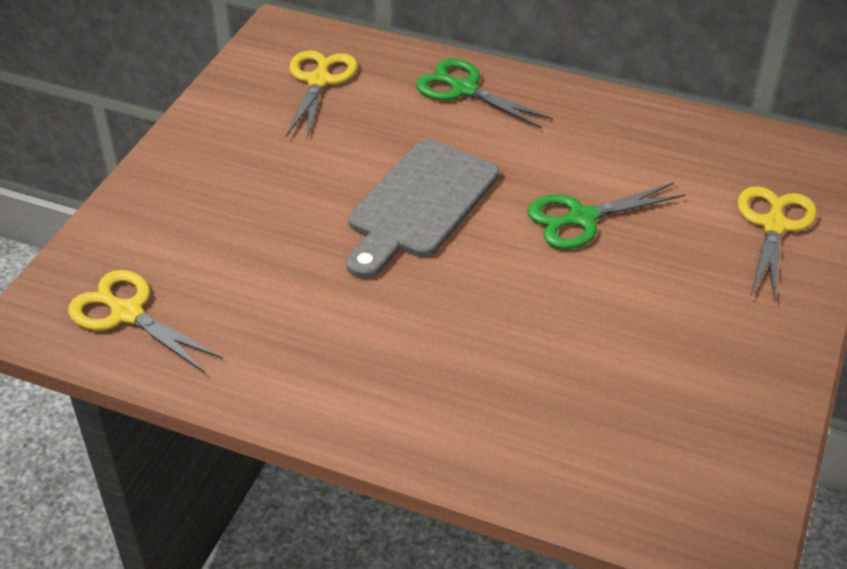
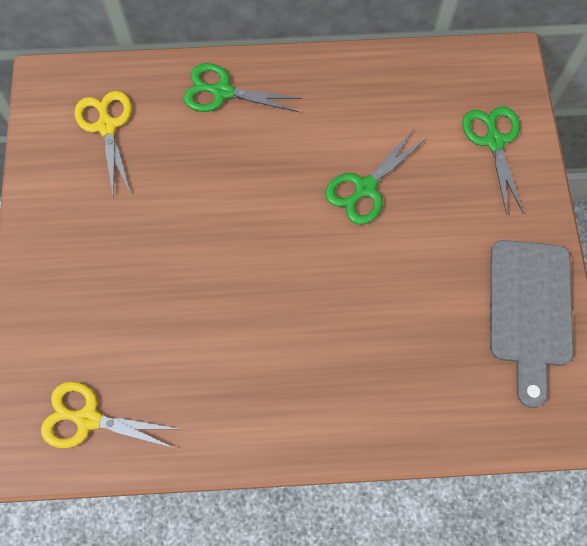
camera: 25 degrees left, 25 degrees up
(419, 204) = (246, 222): grey cutting board -> grey cutting board (529, 310)
(773, 225) = (494, 141): yellow scissors -> green scissors

